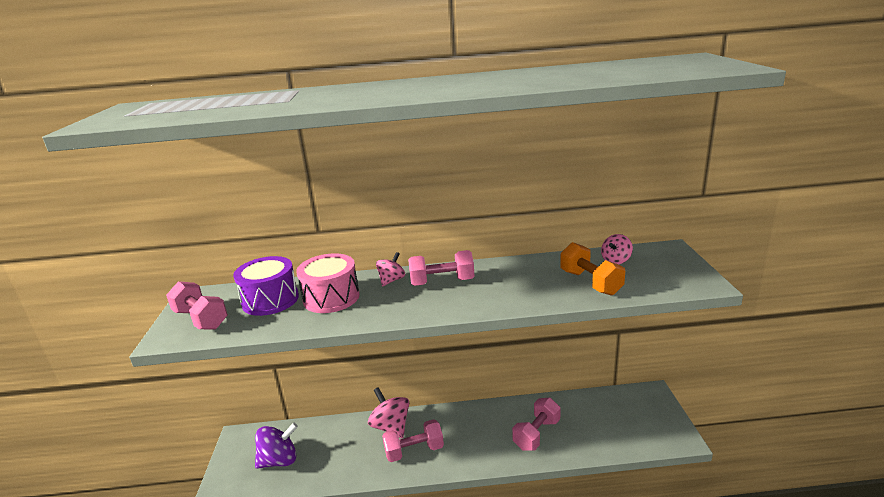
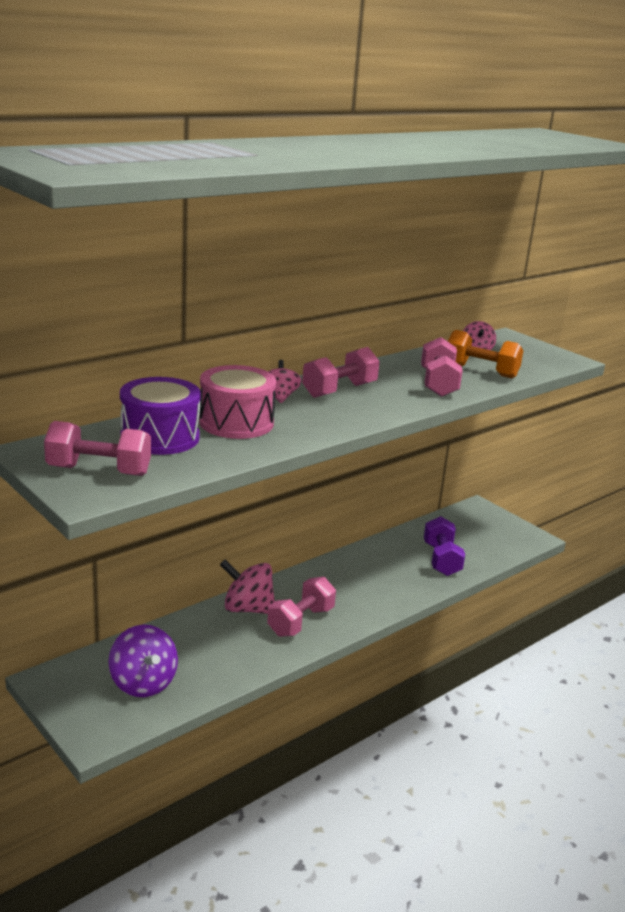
camera: 40 degrees left, 0 degrees up
(279, 460) = (143, 683): purple spinning top -> purple spinning top turned 120 degrees clockwise
(536, 434) = (410, 569): pink dumbbell -> pink dumbbell (438, 384)
(572, 433) = (441, 560): none -> purple dumbbell

